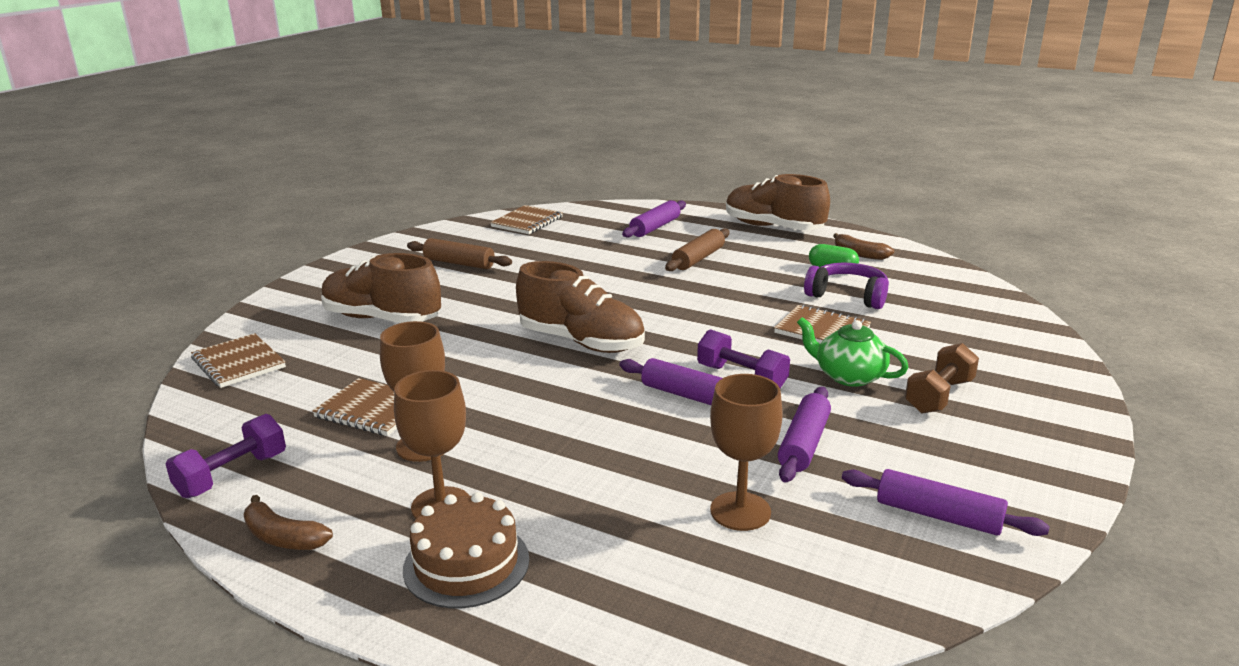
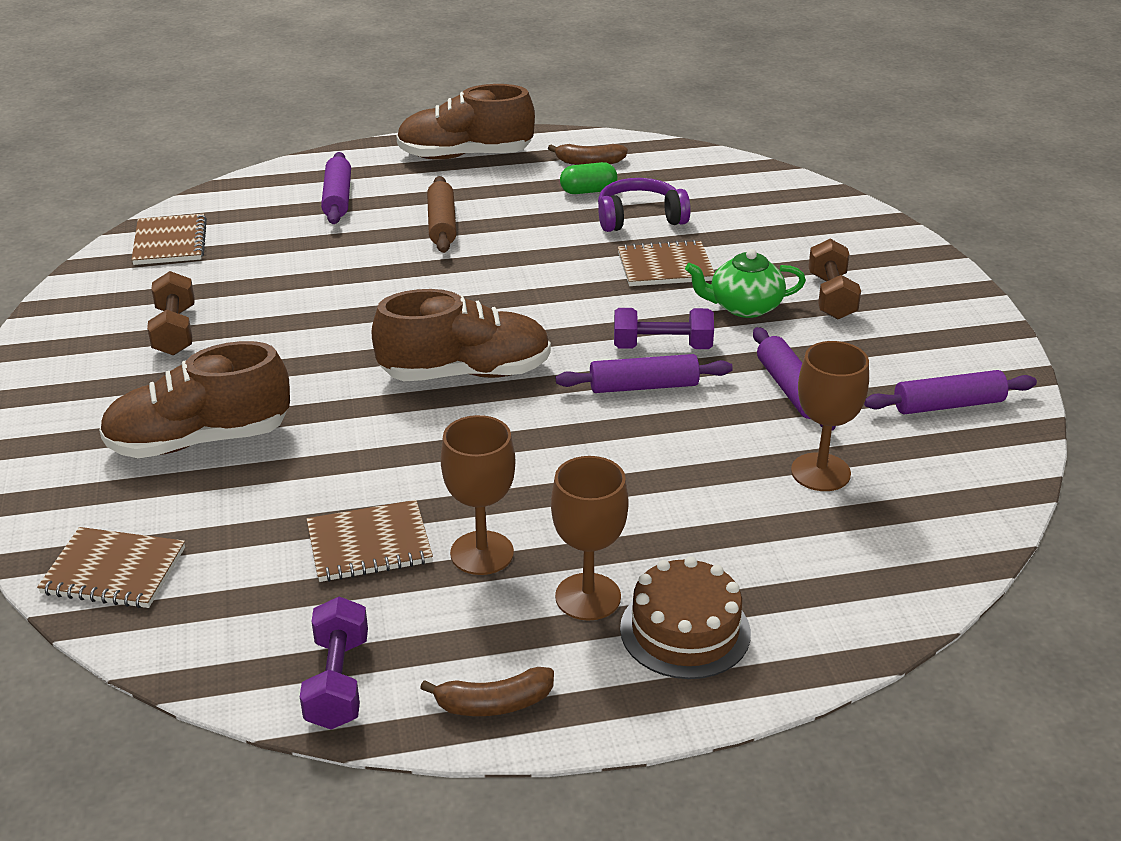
camera: 40 degrees left, 10 degrees up
(459, 263) = (175, 331): brown rolling pin -> brown dumbbell

